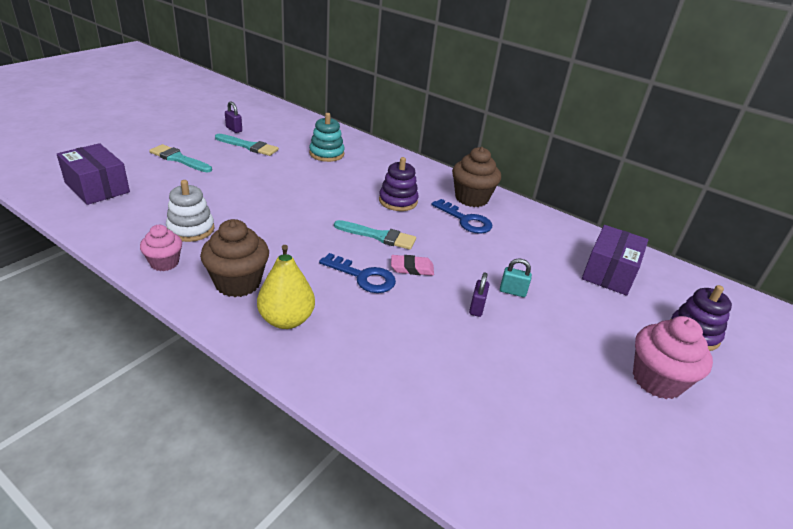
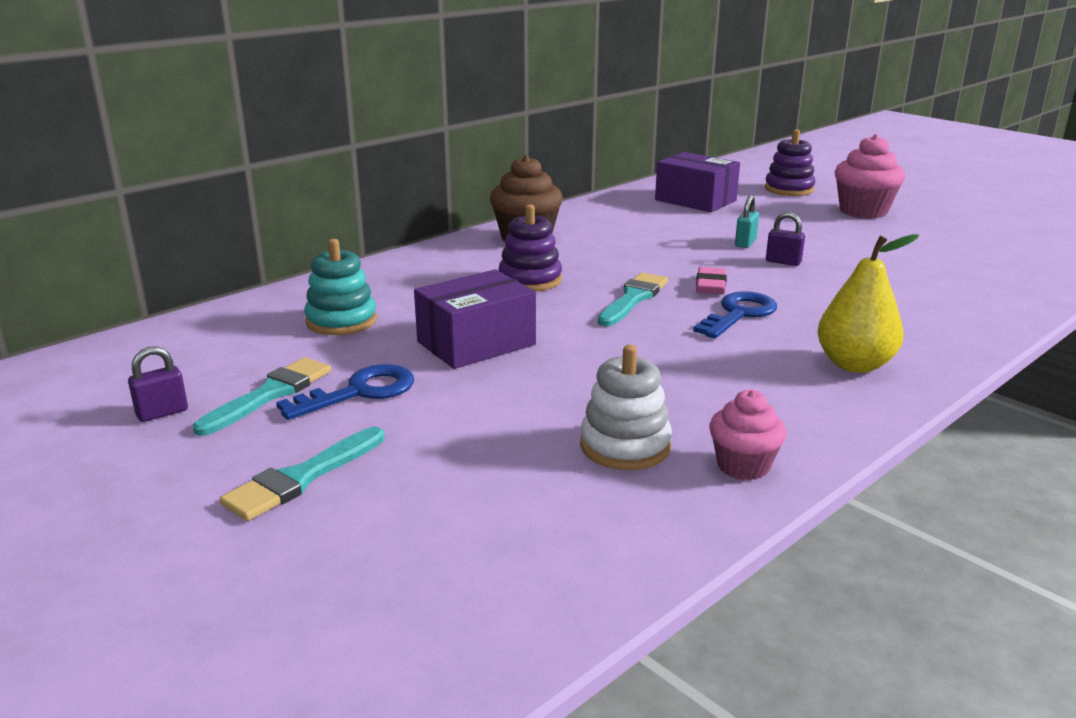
camera: 75 degrees left, 10 degrees down
(97, 187) = (429, 586): purple box -> purple box (476, 343)
(238, 283) = (781, 399): brown cupcake -> none
(466, 220) = (587, 247): blue key -> blue key (360, 392)

